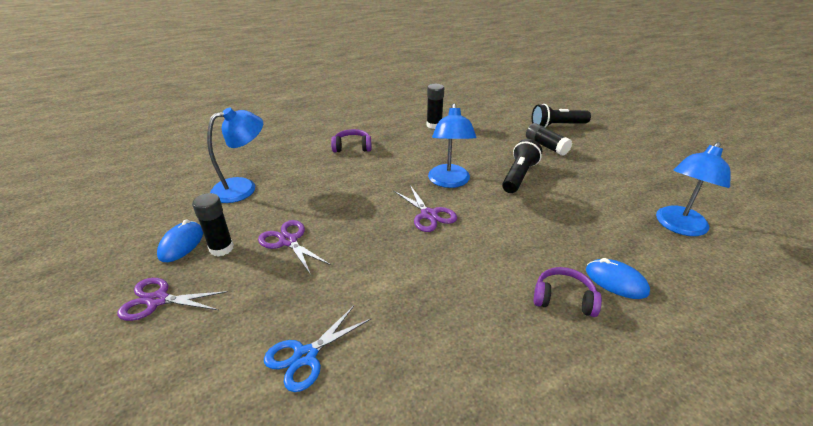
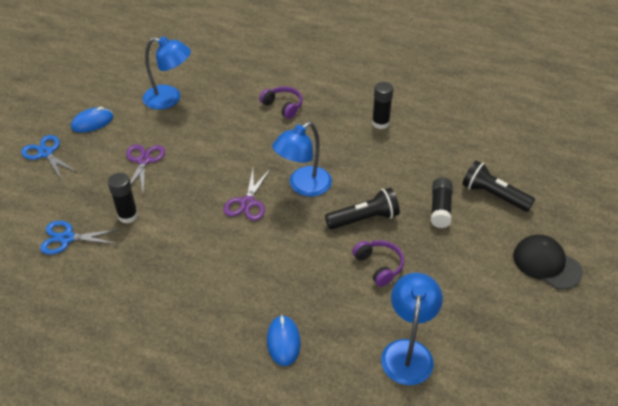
camera: 45 degrees right, 10 degrees up
(158, 300) = (46, 153): purple scissors -> blue scissors
(221, 248) = (107, 140): black glue stick -> black glue stick (128, 216)
(563, 299) = (232, 322): purple headphones -> purple headphones (379, 266)
(638, 140) = (546, 263): none -> black cap
(678, 227) = (408, 351): blue lamp -> blue lamp turned 105 degrees clockwise

